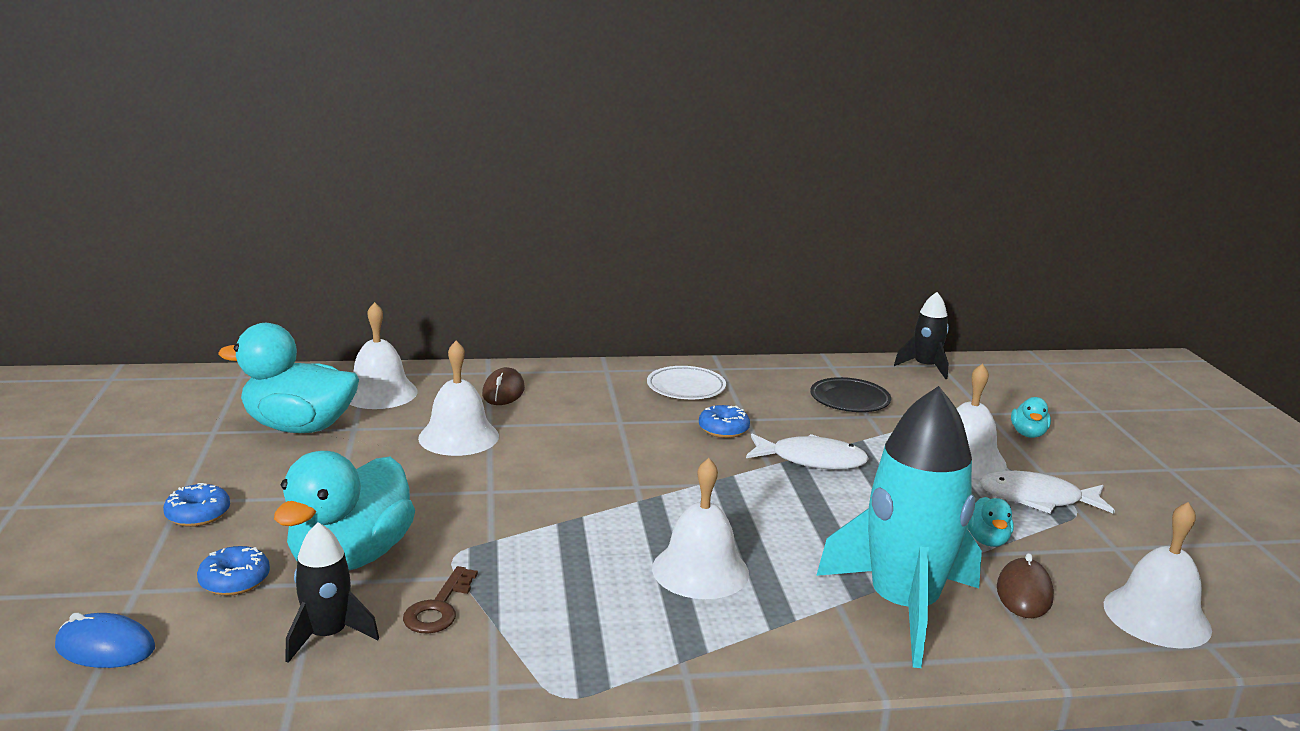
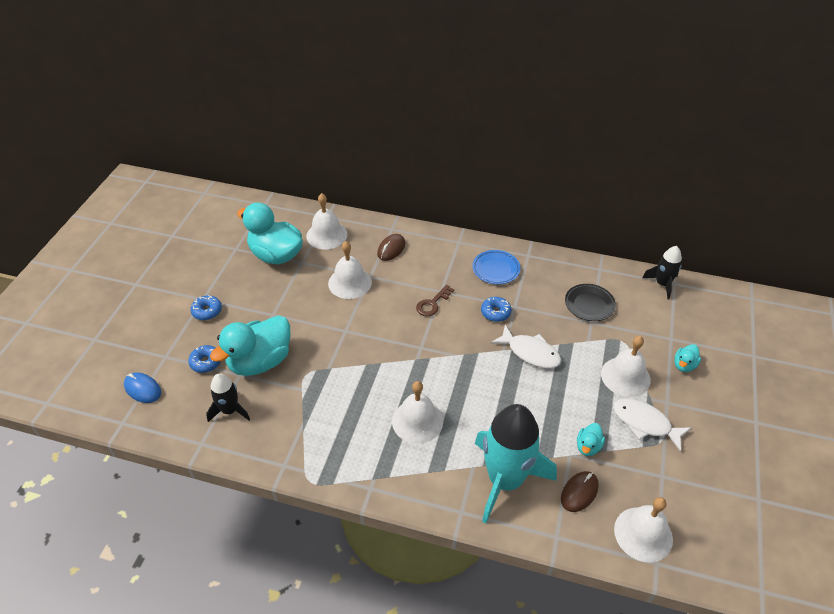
camera: 25 degrees right, 25 degrees up
(439, 607) = (283, 408): brown key -> brown key (433, 303)
(686, 388) = (496, 269): white plate -> blue plate

